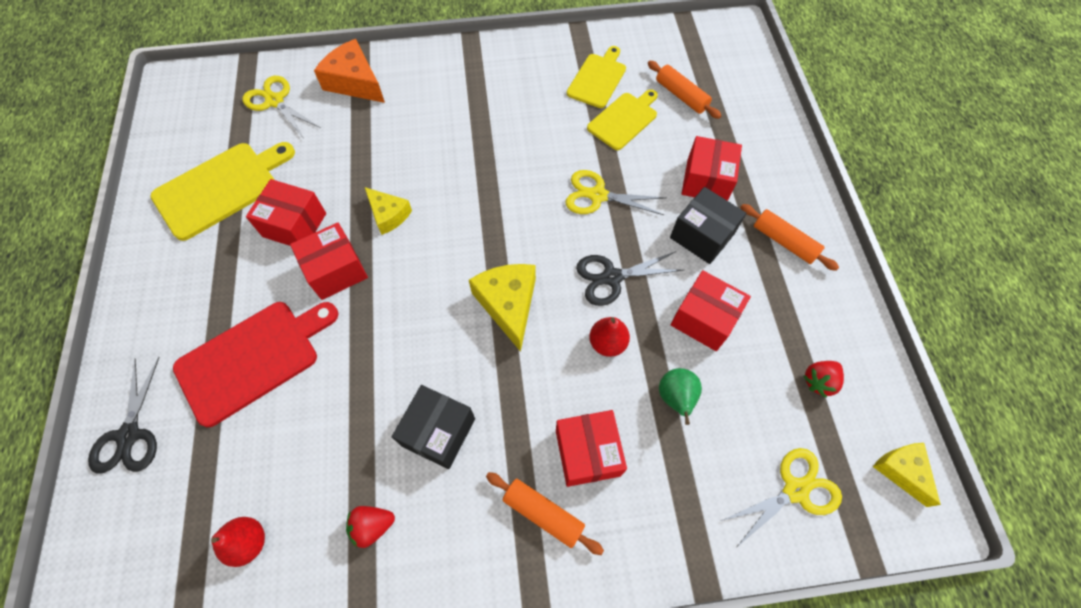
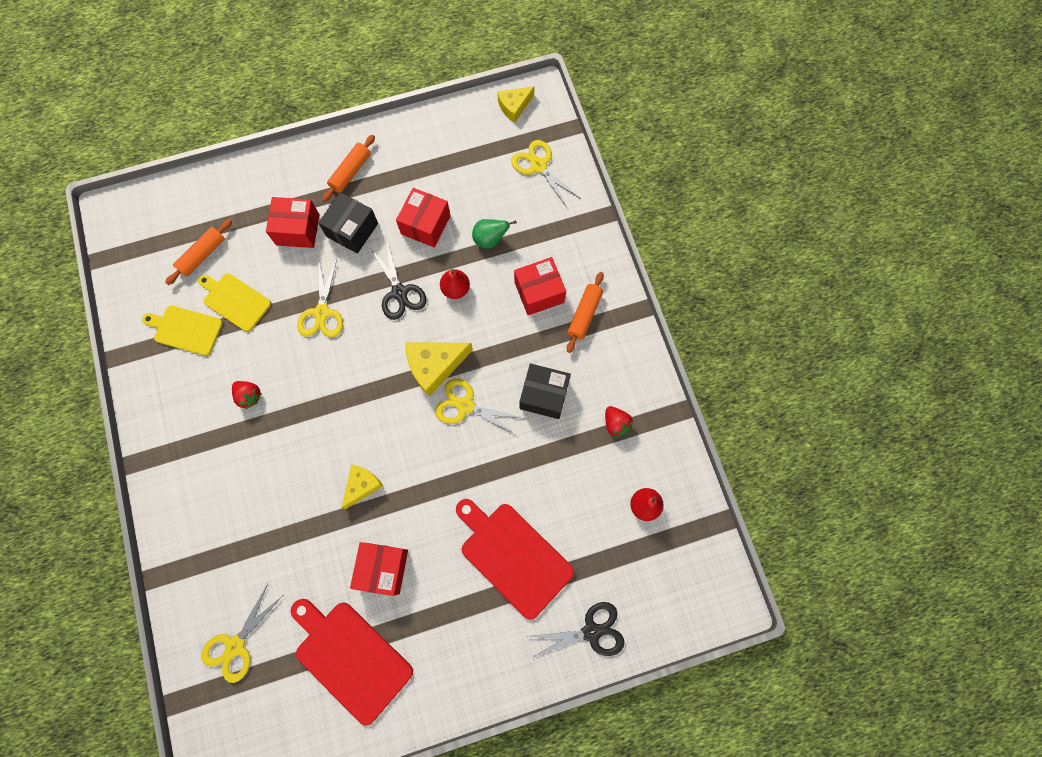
camera: 100 degrees left, 10 degrees up
(221, 188) = (351, 657): yellow cutting board -> red cutting board
(336, 270) = (424, 514): red box -> none
(354, 82) = (204, 567): orange cheese -> none
(449, 332) = (465, 406): none -> yellow scissors
(818, 381) = (462, 151): red strawberry -> red strawberry (249, 396)

